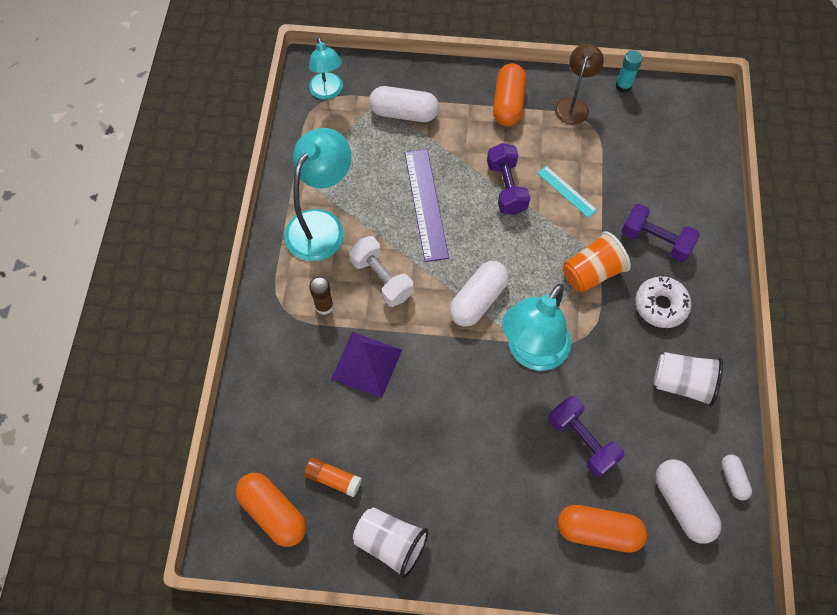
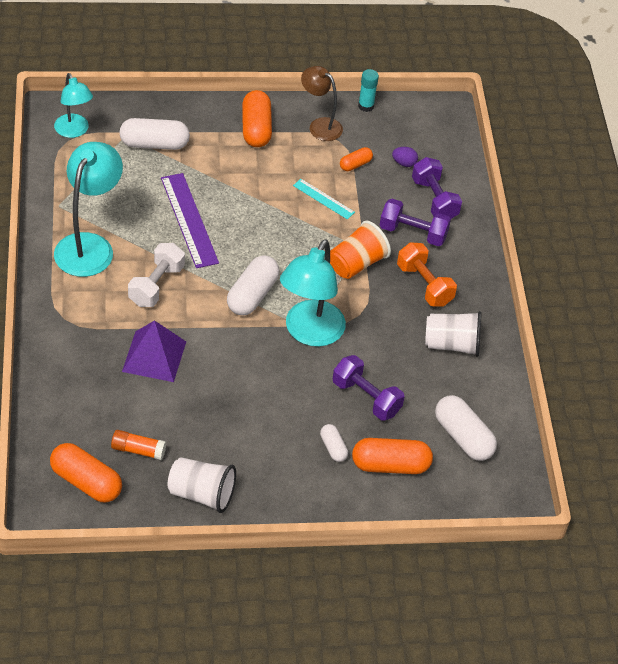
camera: 15 degrees left, 15 degrees down
(324, 306) = (104, 313): brown glue stick -> none
(381, 278) = (156, 285): white dumbbell -> white dumbbell turned 75 degrees clockwise
(506, 187) = (265, 200): purple dumbbell -> purple dumbbell (434, 199)
(573, 105) = (320, 125): brown lamp -> brown lamp turned 60 degrees counterclockwise
(604, 153) = (355, 164): none -> orange capsule
(655, 156) = (404, 163): none -> purple egg
(660, 305) = (424, 285): white donut -> orange dumbbell
(733, 479) = (506, 414): white capsule -> white capsule (333, 448)

